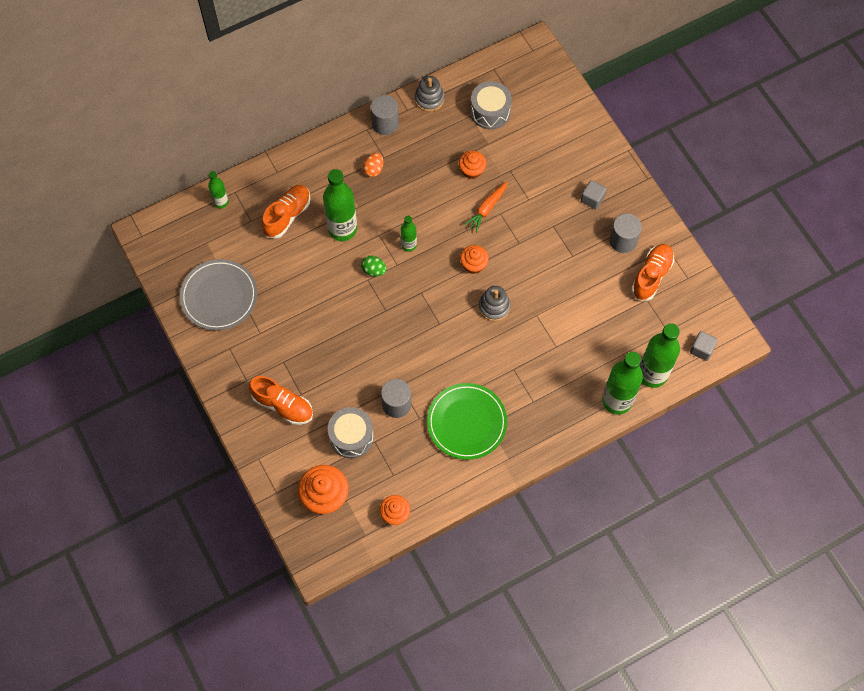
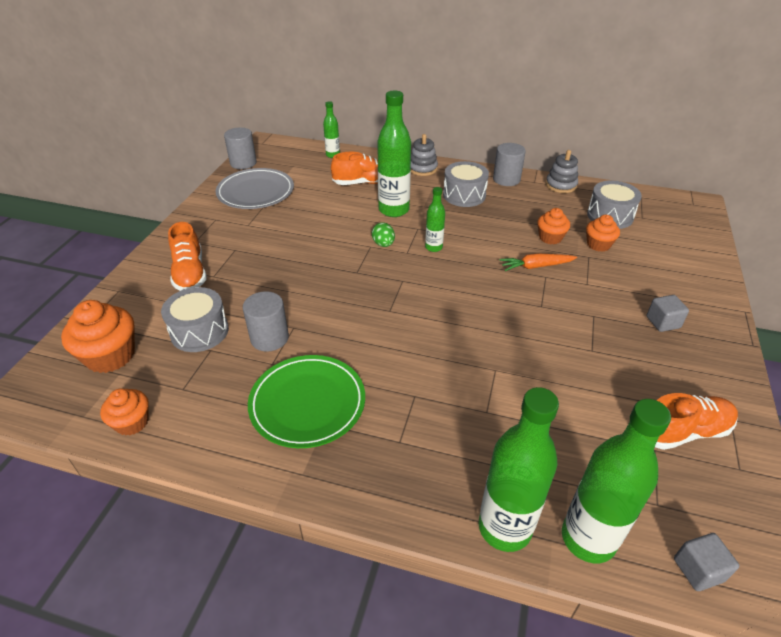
camera: 45 degrees right, 25 degrees down
(373, 169) = (464, 195): orange egg -> grey drum
(473, 264) = (476, 293): orange cupcake -> orange cupcake (598, 244)
(494, 307) = (458, 334): grey stacking toy -> grey stacking toy (422, 168)
(623, 241) = (671, 376): grey cylinder -> grey cylinder (243, 163)

